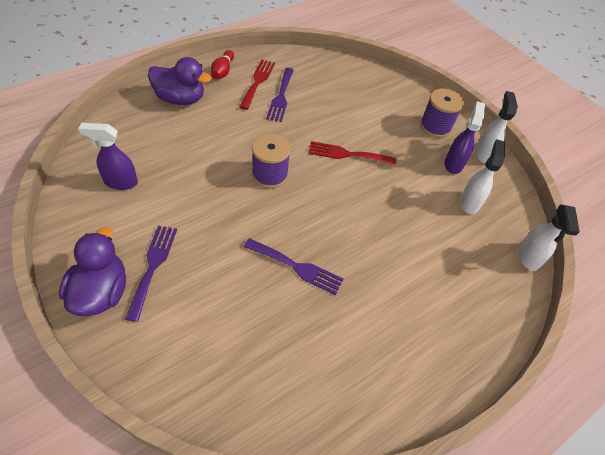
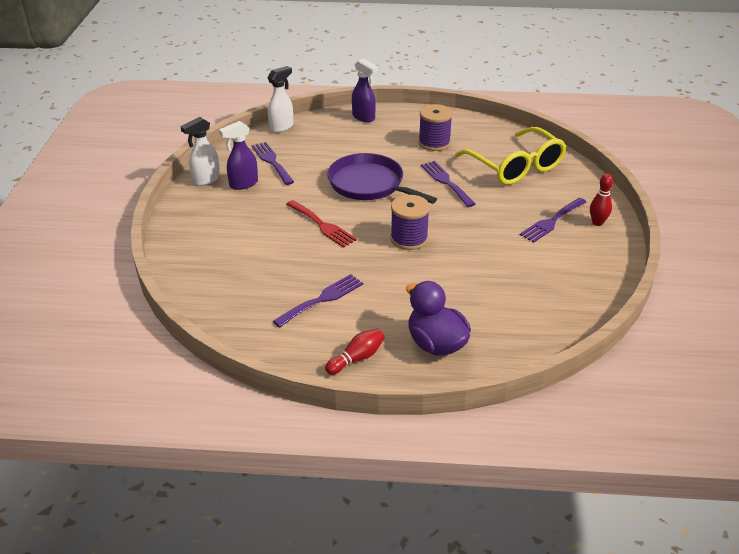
camera: 135 degrees left, 15 degrees down
(101, 292) = (597, 222): purple duck -> red bowling pin
(120, 182) = (549, 286): purple spray bottle -> purple spray bottle (364, 117)
(241, 344) = (516, 167): none -> yellow glasses
(257, 82) = (329, 327): red fork -> none
(362, 221) = (369, 184): none -> purple pan
(435, 127) = (211, 211): purple spool -> purple spool (434, 143)
(470, 202) = (272, 161): white spray bottle -> purple fork

